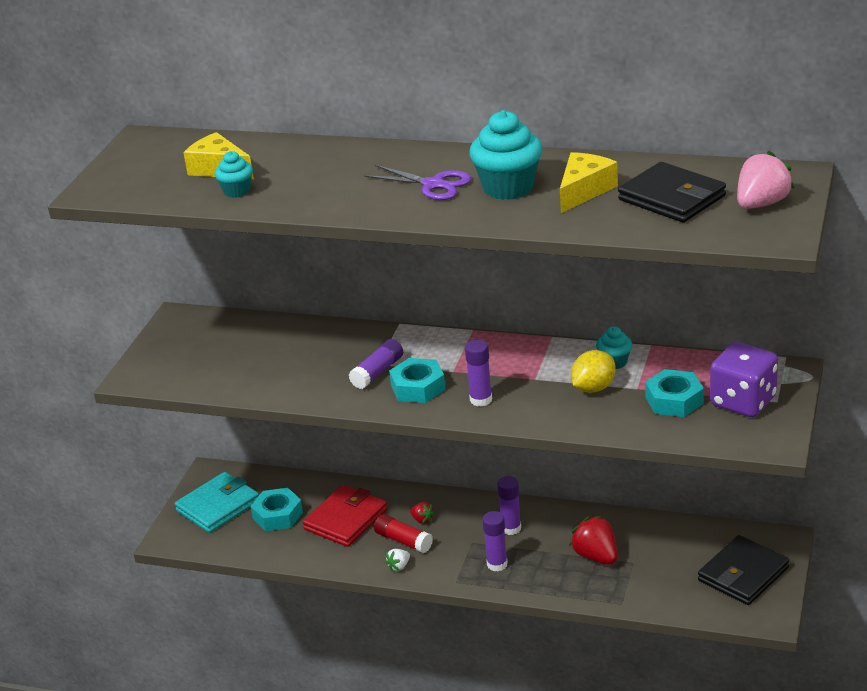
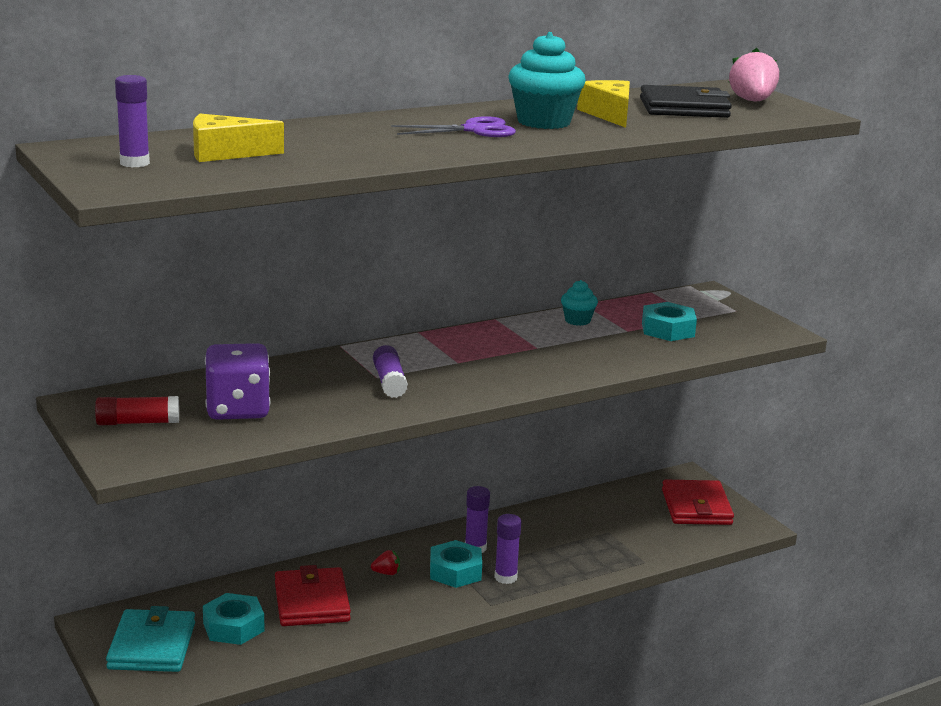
camera: 50 degrees left, 10 degrees down
(237, 191) = (288, 162): turquoise cupcake -> none
(399, 566) = (422, 615): white strawberry -> none
(403, 541) = (395, 595): red glue stick -> red glue stick (138, 422)
(418, 387) = (448, 381): turquoise nut -> turquoise nut (455, 571)
(481, 400) = (520, 373): purple glue stick -> purple glue stick (134, 163)
(593, 388) = (594, 340): yellow lemon -> none
(596, 556) = (575, 539): red strawberry -> none
(743, 401) = (715, 317): purple dice -> purple dice (238, 409)
(743, 574) = (696, 507): black wallet -> red wallet

